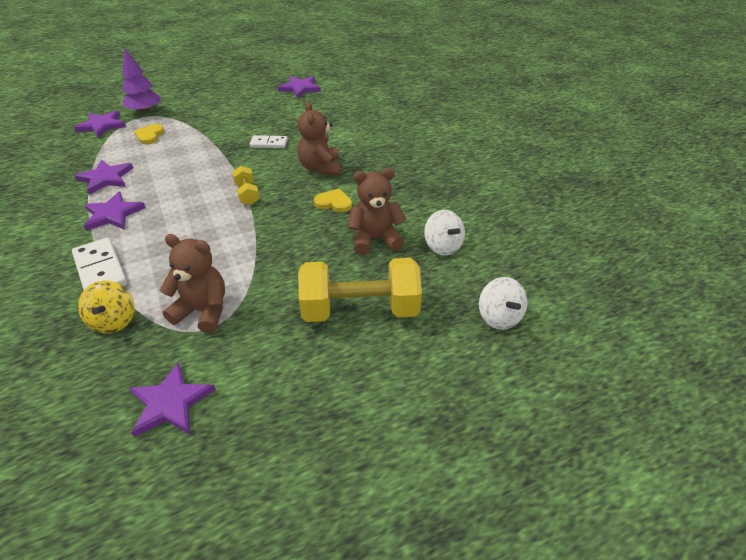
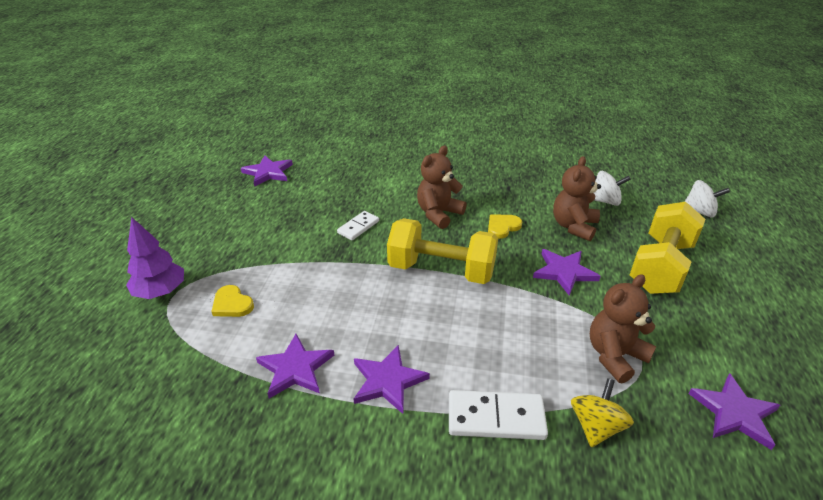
camera: 55 degrees left, 5 degrees down
(102, 125) = (145, 340): purple star -> purple star (564, 272)
(114, 321) = (596, 426): yellow spinning top -> yellow spinning top turned 90 degrees counterclockwise
(247, 194) = (441, 270): yellow dumbbell -> yellow dumbbell, size x2.11
(320, 168) = (438, 214): brown teddy bear -> brown teddy bear turned 105 degrees clockwise

